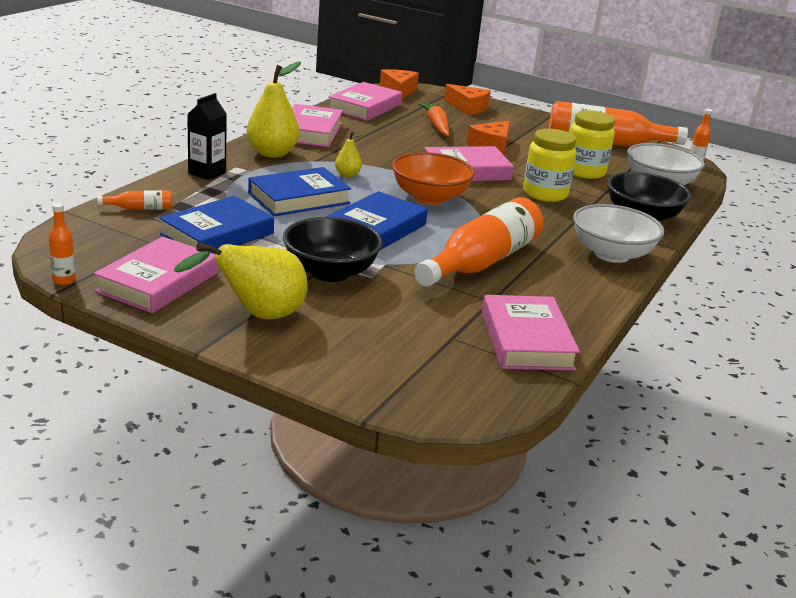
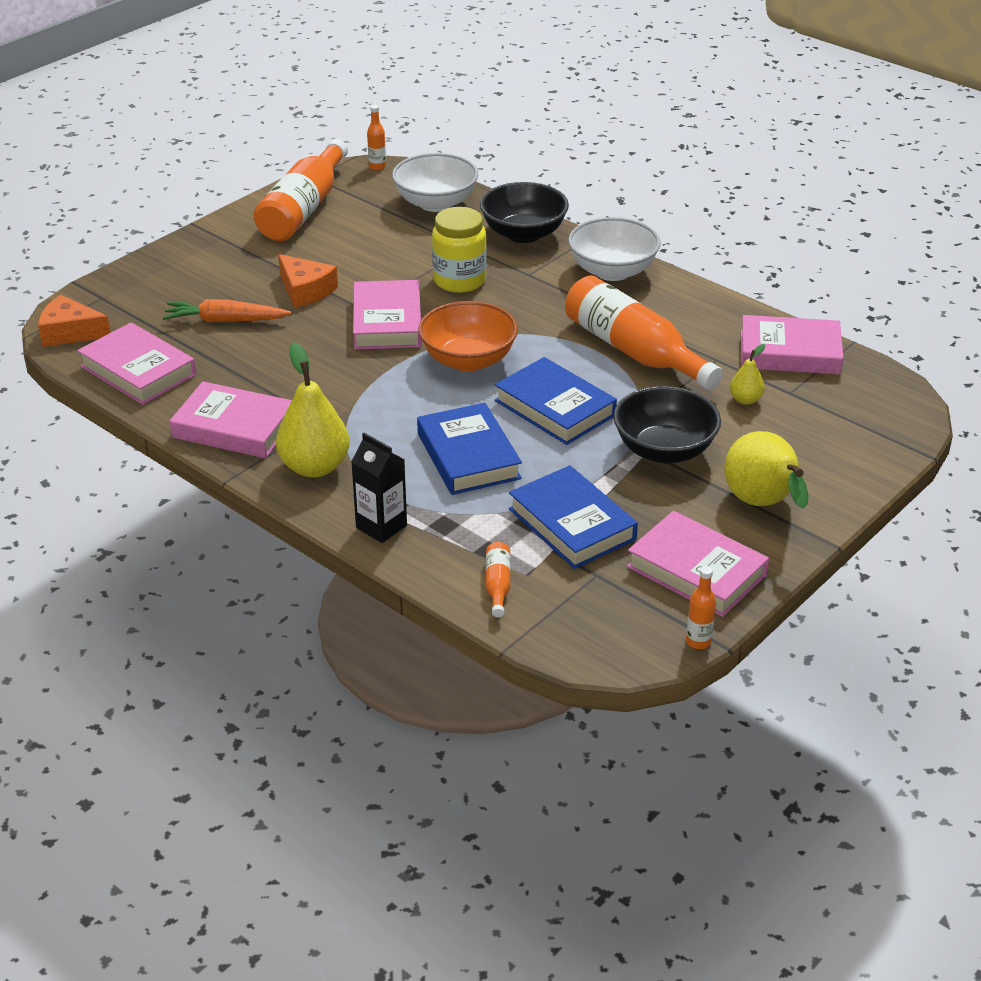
camera: 75 degrees left, 10 degrees up
(347, 175) = (395, 412): yellow pear -> yellow pear (745, 400)
(468, 107) = (156, 285): orange cheese -> none
(584, 172) = (396, 242): yellow jar -> none

